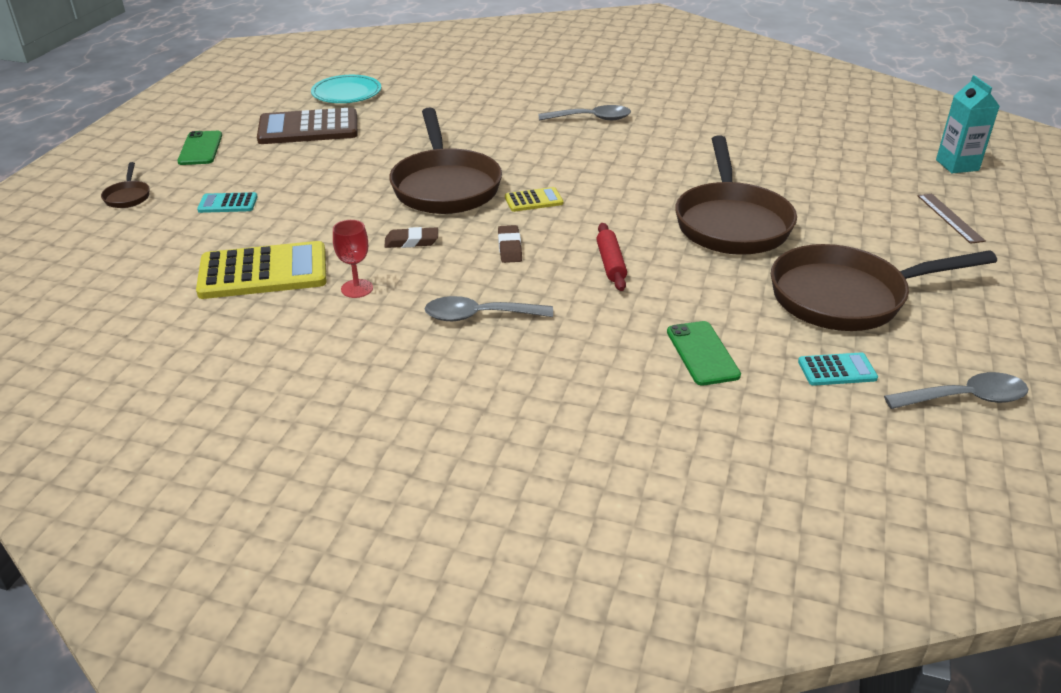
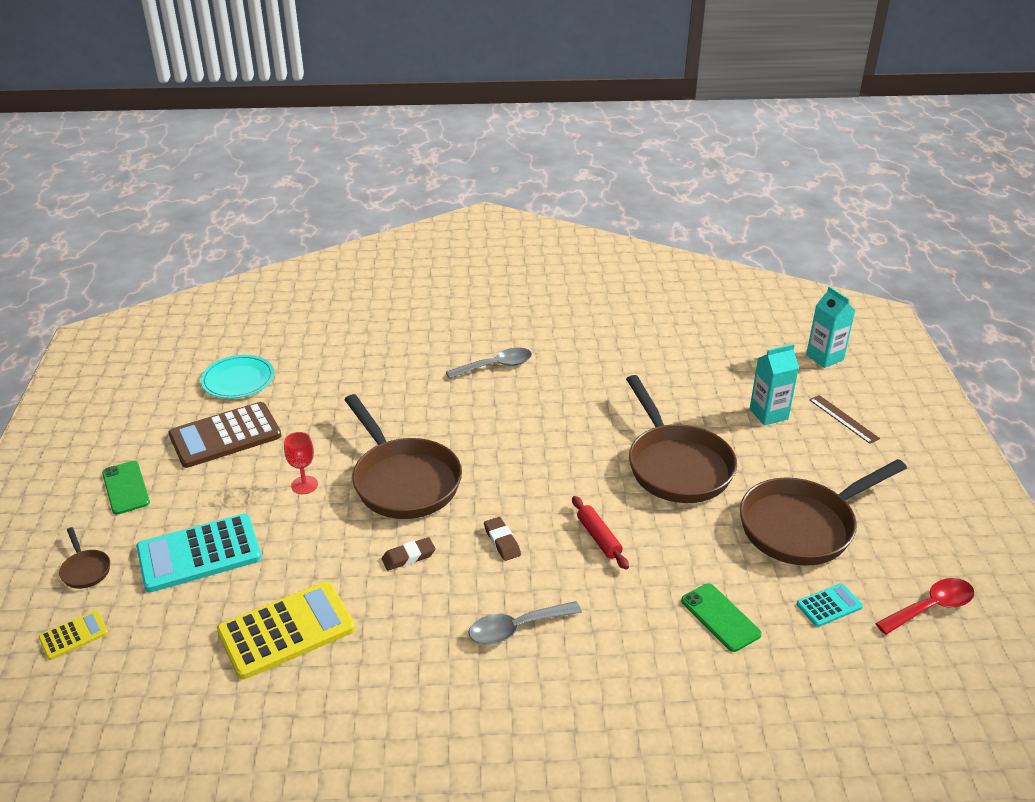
camera: 20 degrees left, 0 degrees up
(228, 204) = (199, 554): turquoise calculator -> turquoise calculator, size x2.05
(357, 288) = (388, 626): red goblet -> red goblet (304, 485)
(533, 200) = (494, 479): yellow calculator -> yellow calculator (73, 635)
(862, 200) = (768, 414): none -> turquoise carton
(965, 398) = (931, 607): grey spoon -> red spoon

